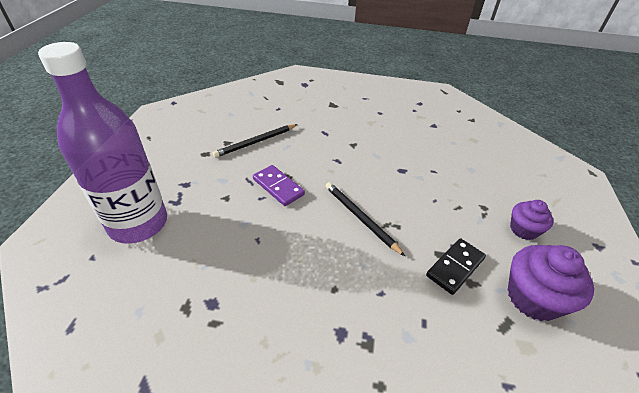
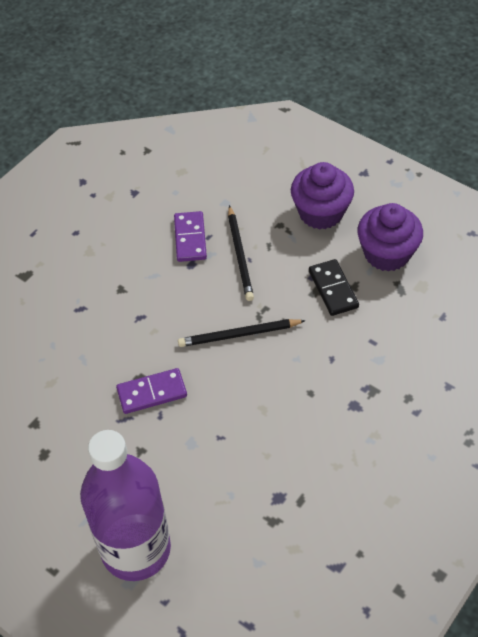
camera: 60 degrees left, 10 degrees up
(256, 142) = (54, 390): black pencil -> black pencil (240, 255)
(423, 162) = (190, 238): none -> purple domino
(523, 230) = (321, 212): purple cupcake -> purple cupcake, size x1.63

